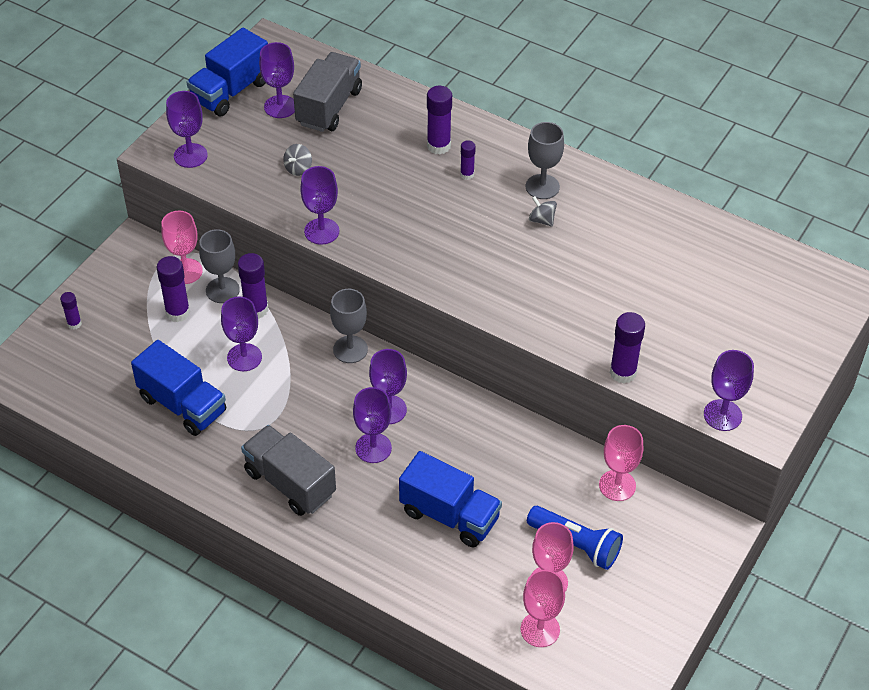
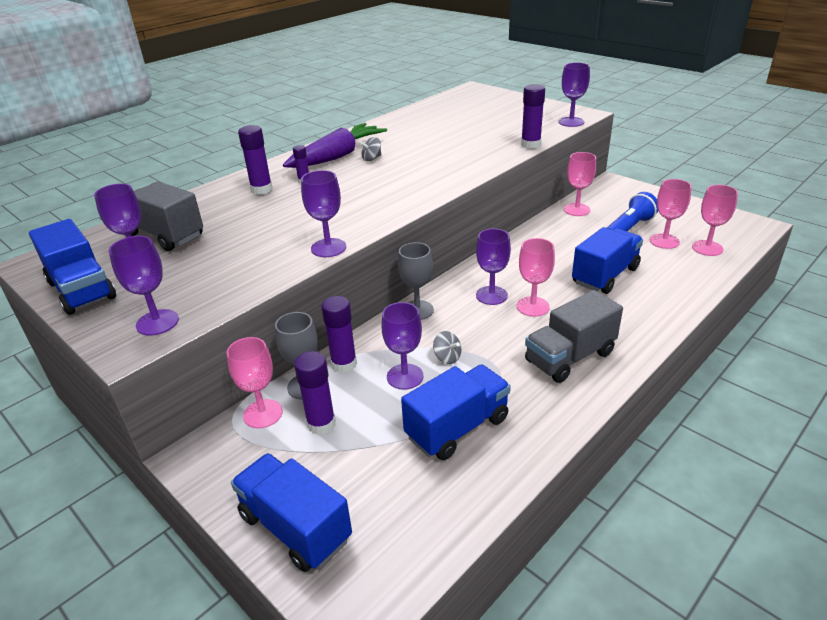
camera: 75 degrees left, 15 degrees down
(74, 324) = (295, 527): purple glue stick -> blue truck
(298, 168) = (234, 256): grey spinning top -> grey spinning top (447, 357)
(373, 448) = (532, 306): purple goblet -> pink goblet
(542, 187) = (337, 156): grey goblet -> purple carrot

